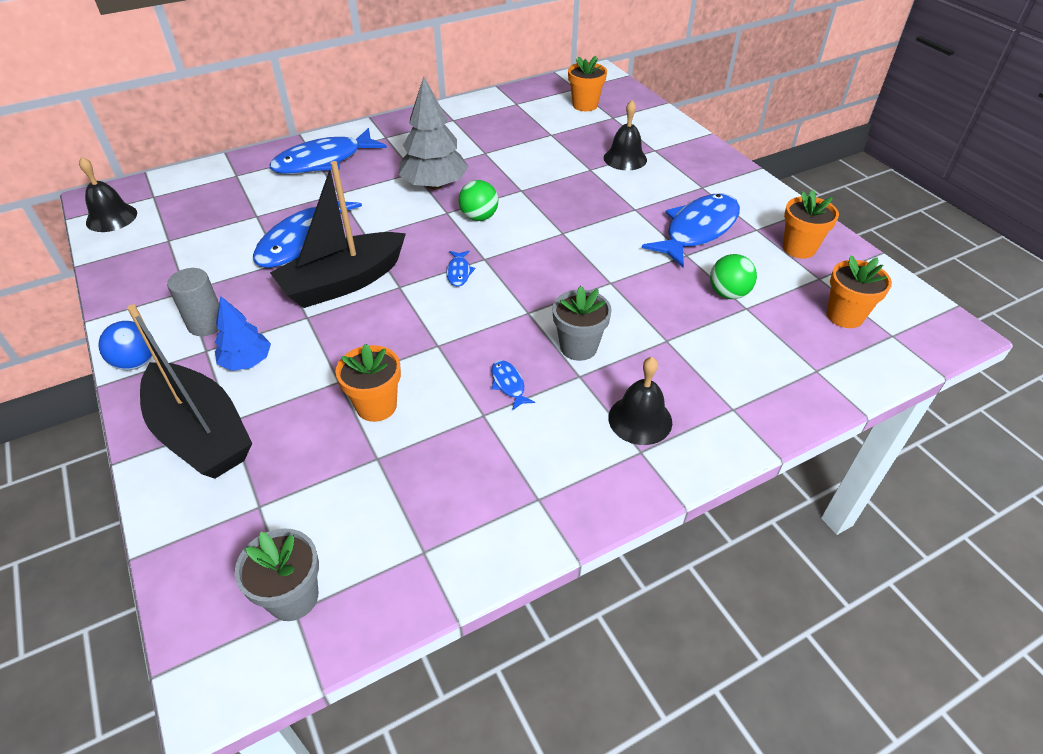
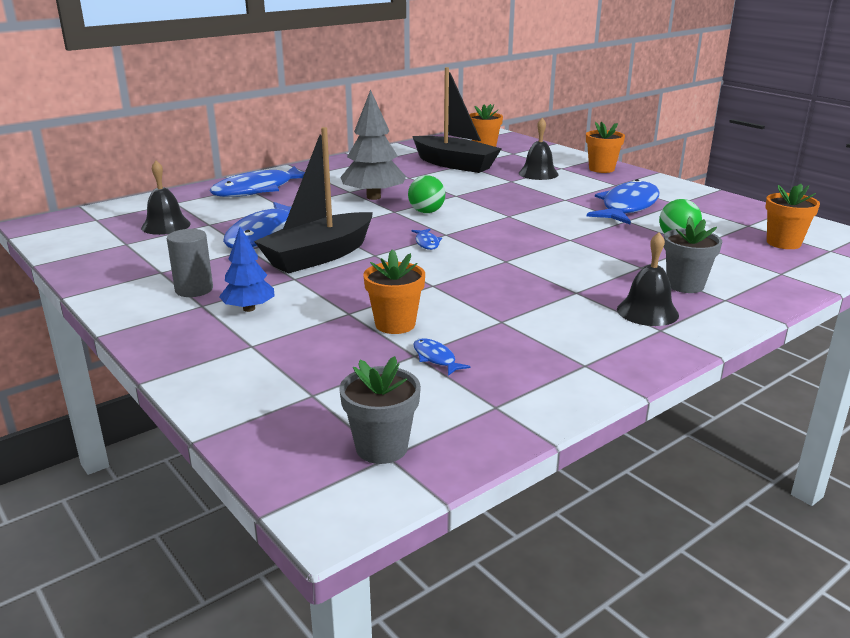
camera: 10 degrees left, 20 degrees down
(111, 217) = (58, 234): black bell -> black bell (166, 226)
(136, 362) = (132, 318): blue ball -> none
(201, 434) = (226, 356): black boat -> black boat (454, 164)
(508, 384) = (514, 302): blue fish -> blue fish (435, 358)
(578, 347) = (565, 276): grey flower pot -> grey flower pot (685, 285)
(799, 248) = (720, 211): orange flower pot -> orange flower pot (601, 169)

